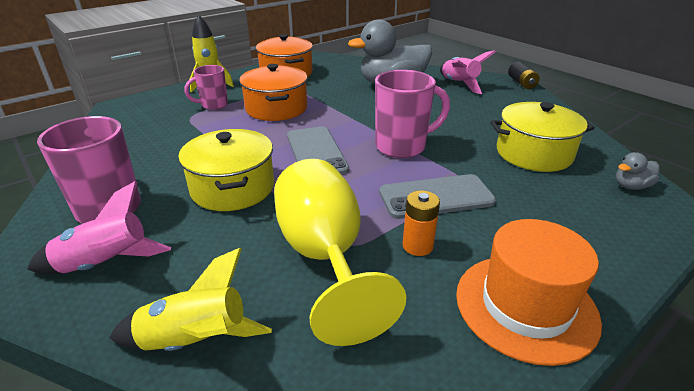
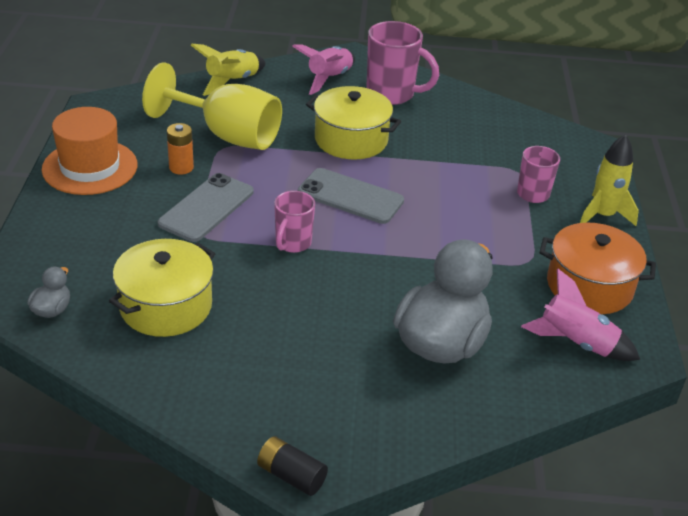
camera: 130 degrees right, 5 degrees up
(276, 108) = (476, 223): orange pot -> none
(402, 147) = (292, 243): pink mug -> pink mug, size x0.61
(459, 84) = (369, 406): pink rocket -> pink rocket (576, 343)

